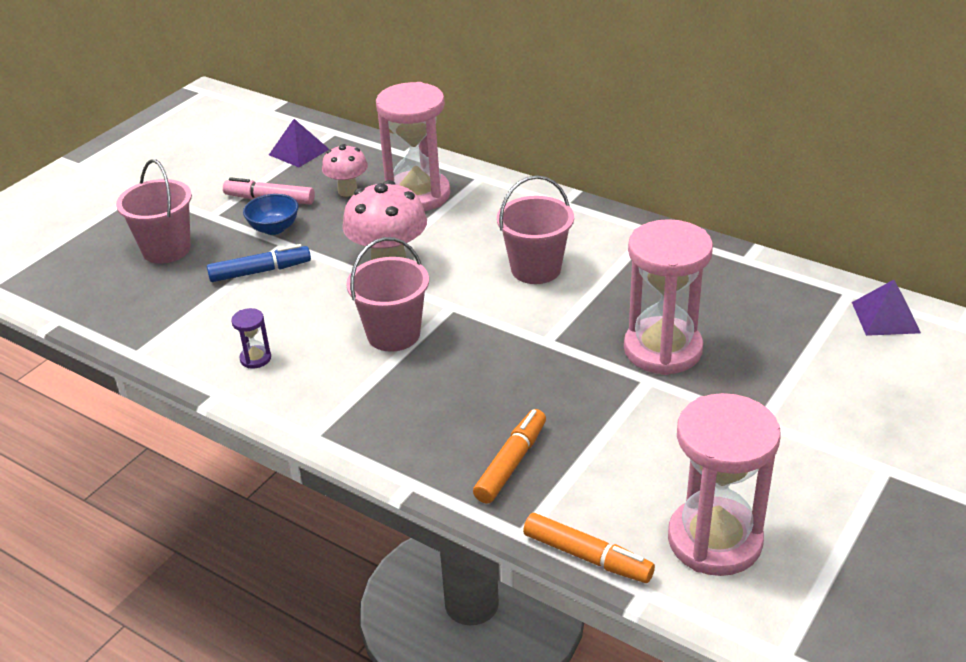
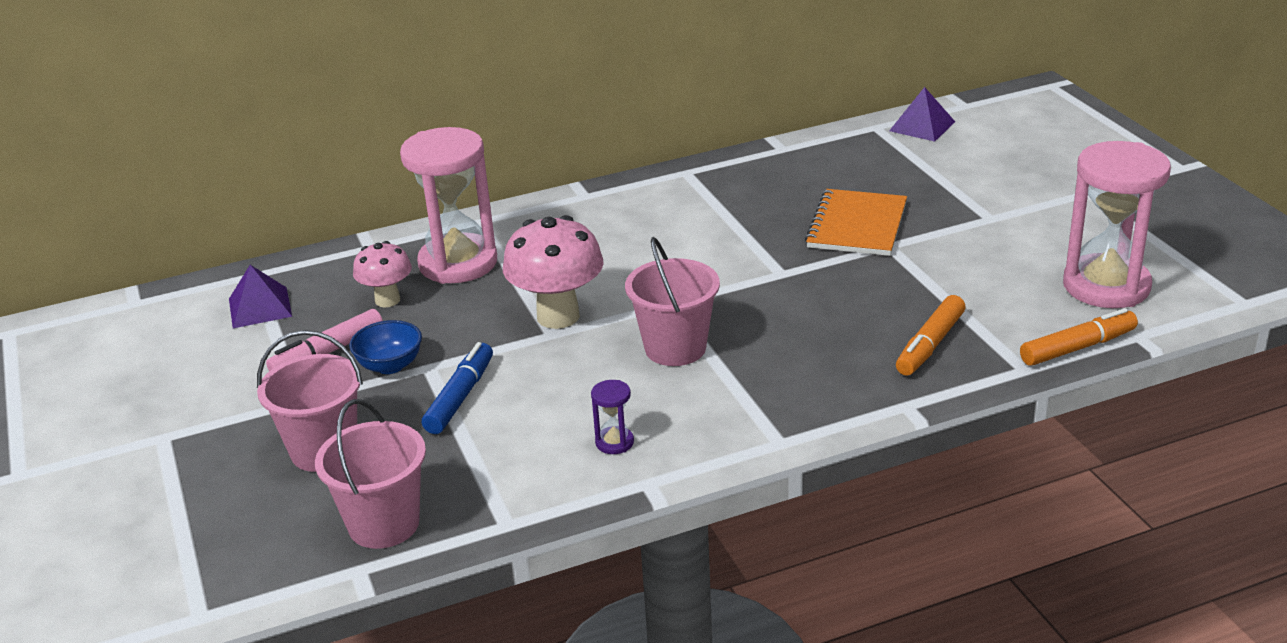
camera: 55 degrees left, 5 degrees down
(511, 463) = (930, 345): orange marker -> orange marker turned 120 degrees counterclockwise
(536, 269) = (669, 243): pink bucket -> pink bucket (384, 524)
(662, 349) = (857, 225): pink hourglass -> orange notebook

